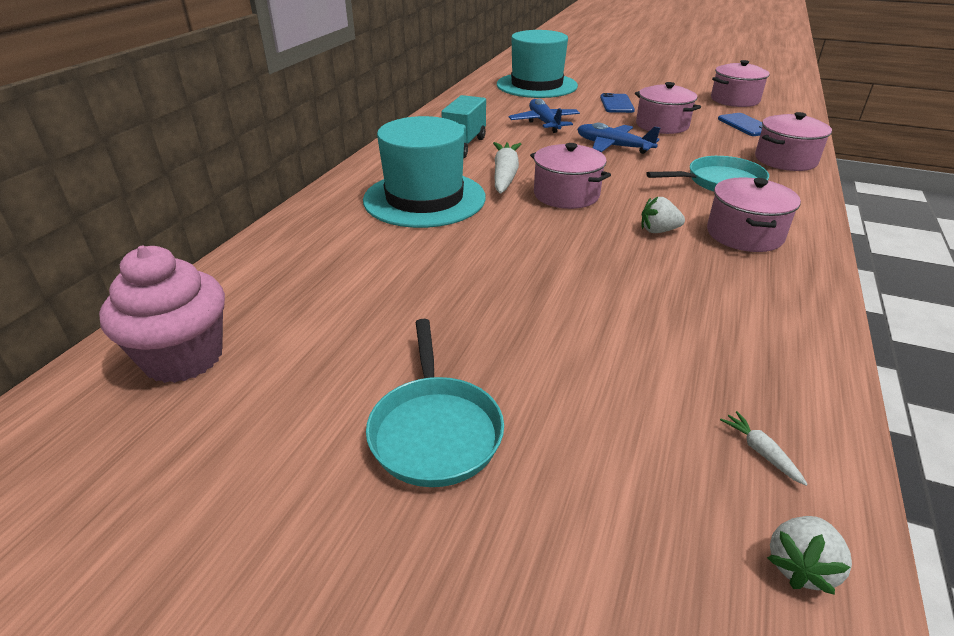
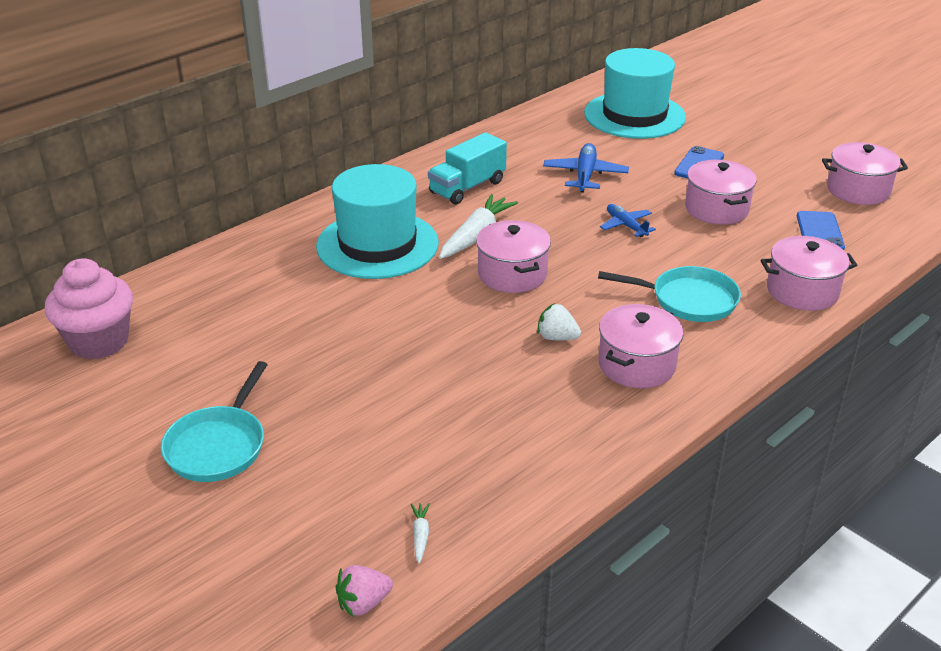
camera: 25 degrees right, 0 degrees up
(613, 146) = (626, 225): blue plane -> blue plane, size x0.66
(800, 566) = (363, 603): white strawberry -> pink strawberry

